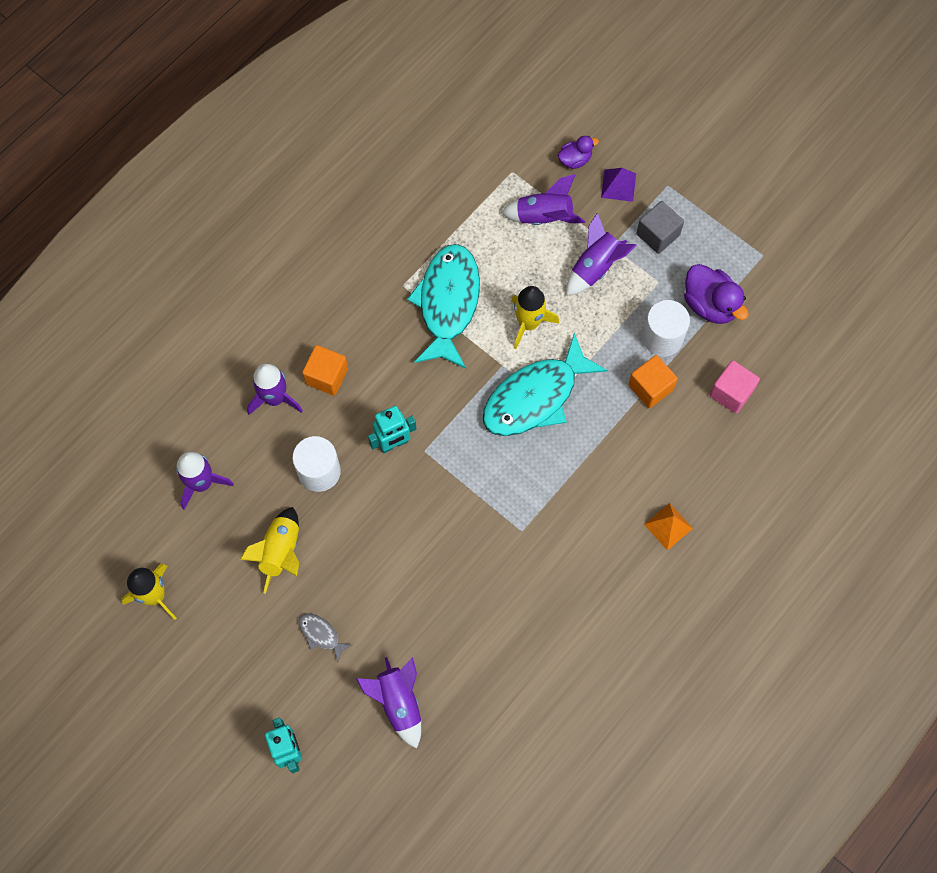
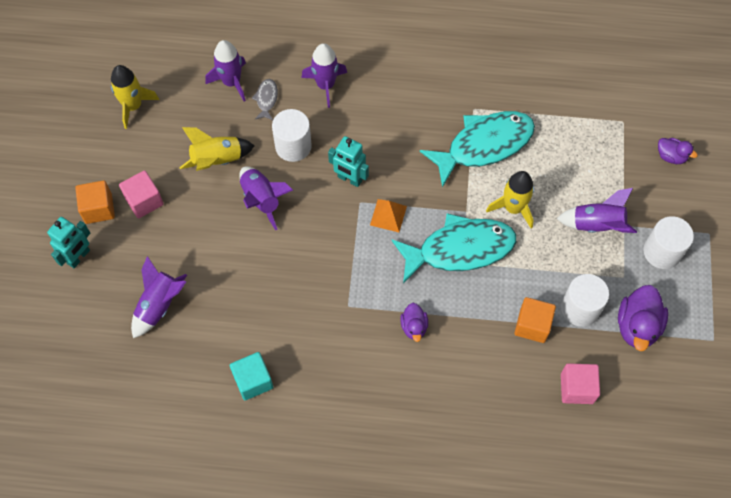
camera: 55 degrees right, 5 degrees down
(273, 650) = (144, 201): none -> pink cube
(321, 634) = (175, 223): grey fish -> grey fish (266, 99)
(327, 376) = (366, 106): orange cube -> orange cube (98, 209)
(536, 397) = (459, 249): turquoise fish -> turquoise fish turned 150 degrees clockwise
(536, 663) = (253, 381): none -> turquoise cube
(543, 217) = (606, 165): purple rocket -> purple rocket (261, 199)
(582, 487) = (414, 327): none -> purple duck
(618, 185) = (677, 199): purple pyramid -> none
(657, 234) = (662, 252): grey cube -> white cylinder
(668, 526) = (430, 409): orange pyramid -> orange pyramid (388, 215)

